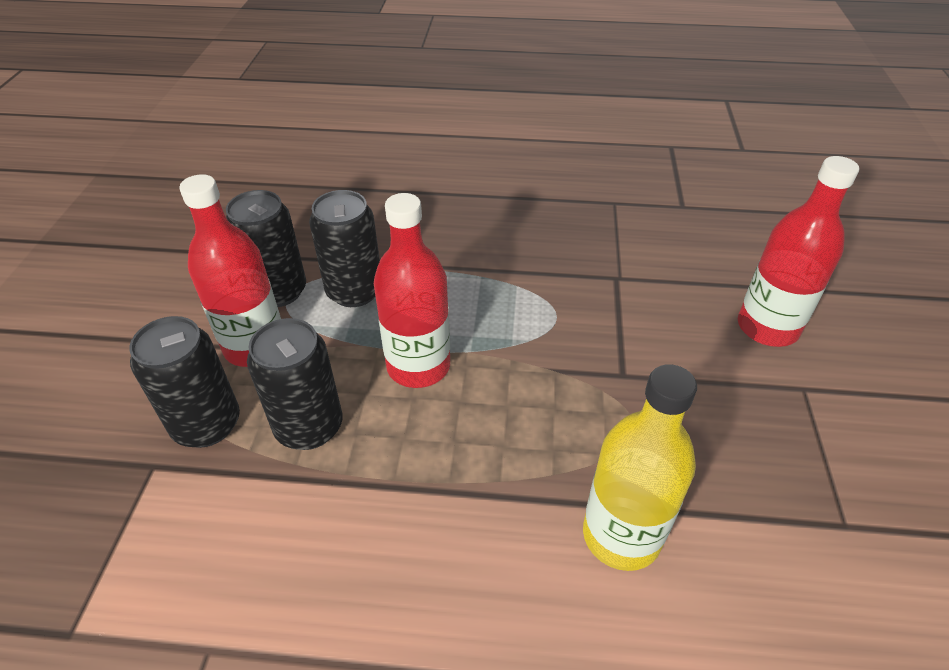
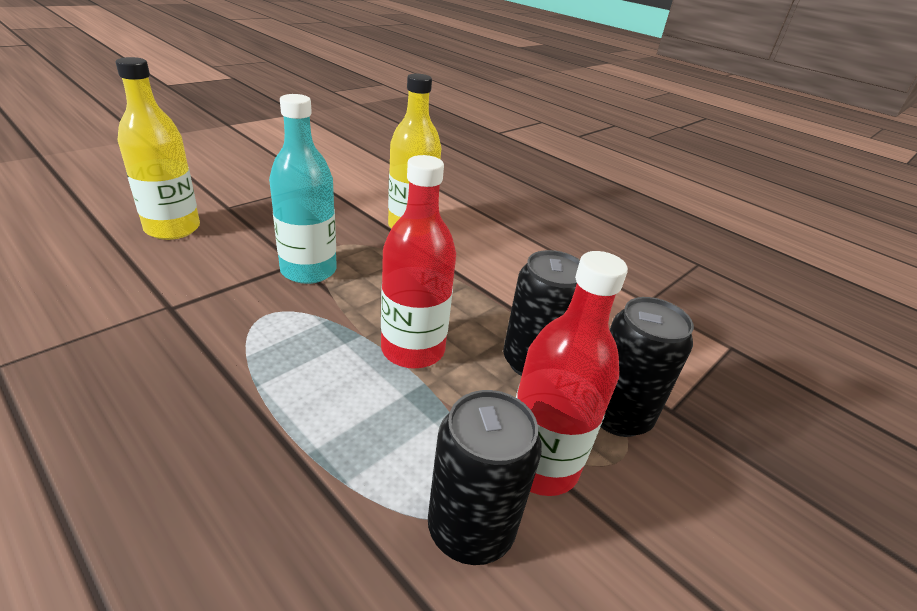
camera: 145 degrees left, 10 degrees down
(354, 291) = (388, 461): black can -> none
(600, 375) = (308, 270): none -> turquoise bottle
(767, 327) = (172, 229): red bottle -> yellow bottle

